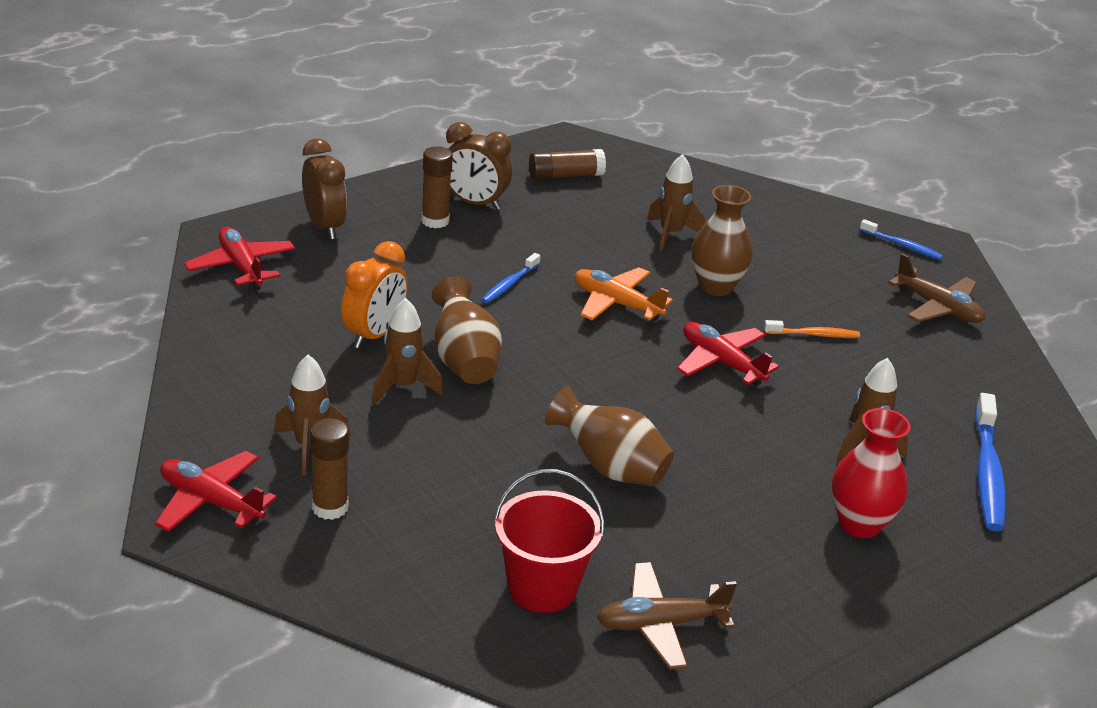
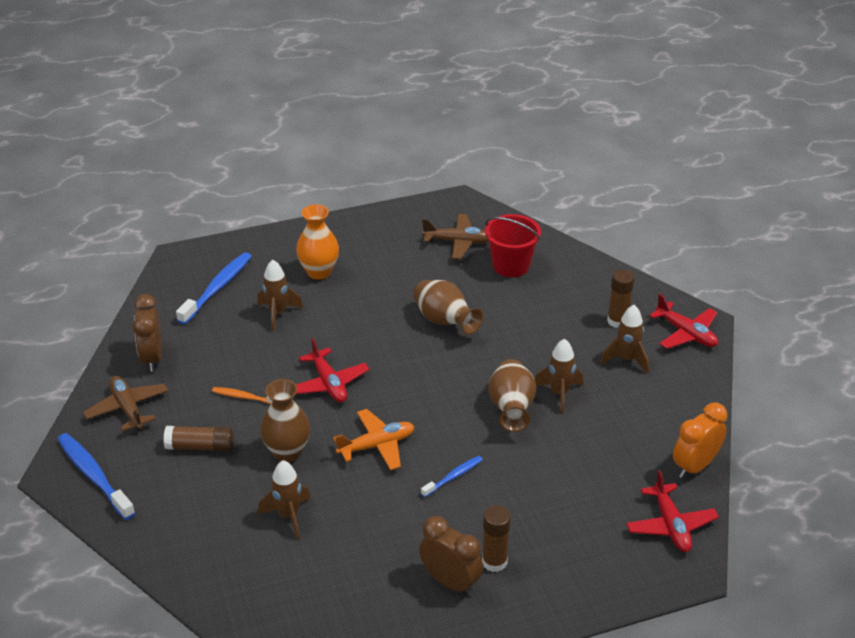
camera: 160 degrees left, 5 degrees up
(324, 227) = (596, 567): brown clock -> brown clock (152, 358)
(374, 335) = (571, 440): orange clock -> orange clock (694, 466)
(565, 176) = (345, 613): brown glue stick -> brown glue stick (200, 446)
(616, 303) = (377, 445): orange plane -> orange plane turned 75 degrees counterclockwise
(859, 524) = (319, 272): red vase -> orange vase
(901, 245) = (94, 476): blue toothbrush -> blue toothbrush, size x1.80

